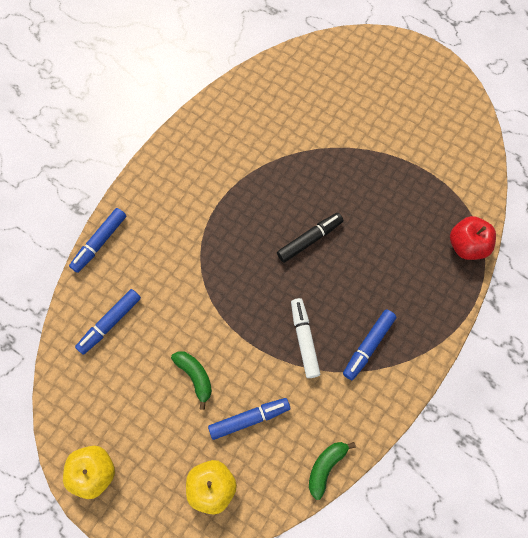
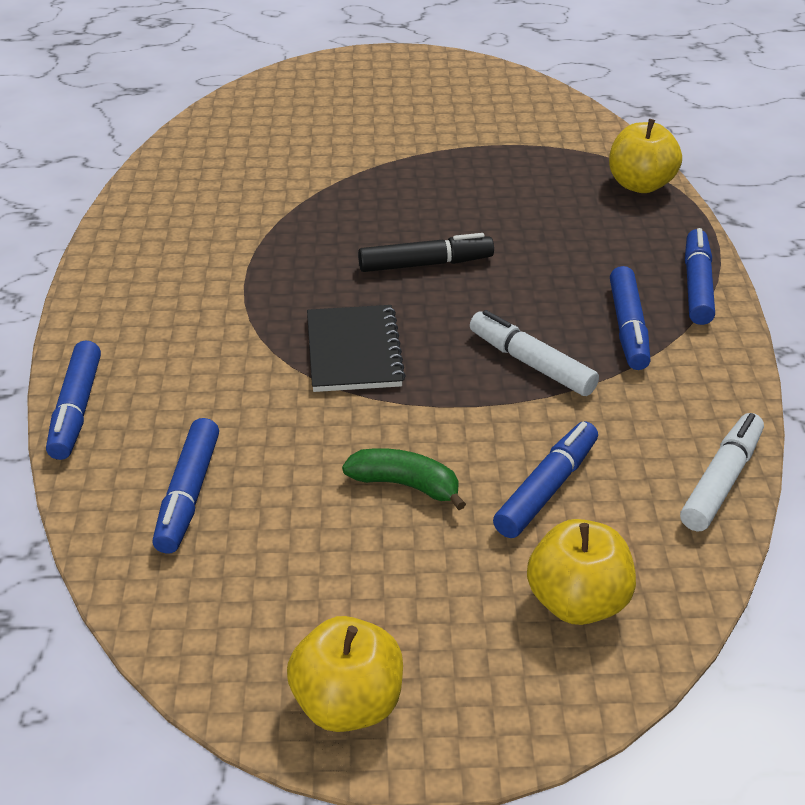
camera: 35 degrees left, 30 degrees down
(233, 280) = (354, 351): none -> black notebook
(309, 239) = (425, 264): black marker -> black marker turned 60 degrees clockwise
(326, 467) = (721, 481): green banana -> white marker
(427, 339) = (697, 286): none -> blue marker
(466, 245) = (640, 185): red apple -> yellow apple

